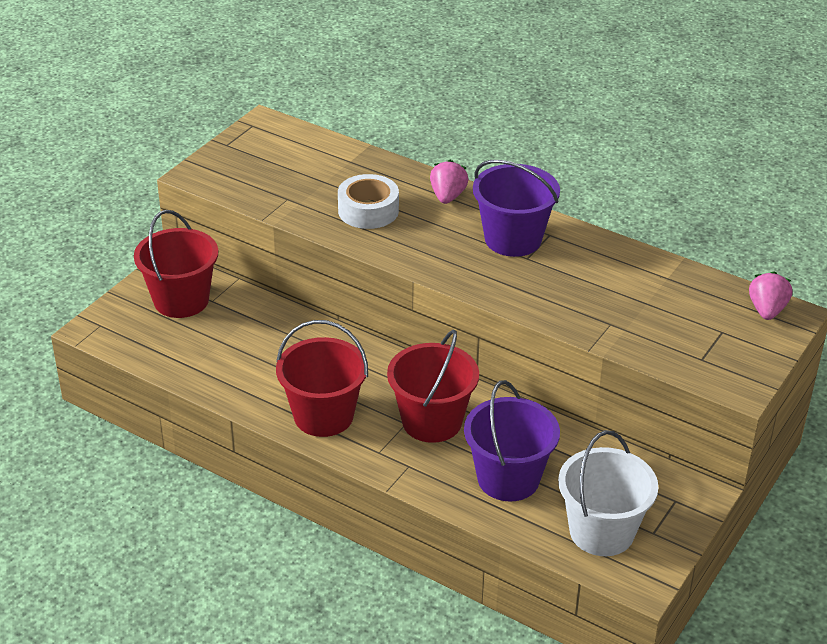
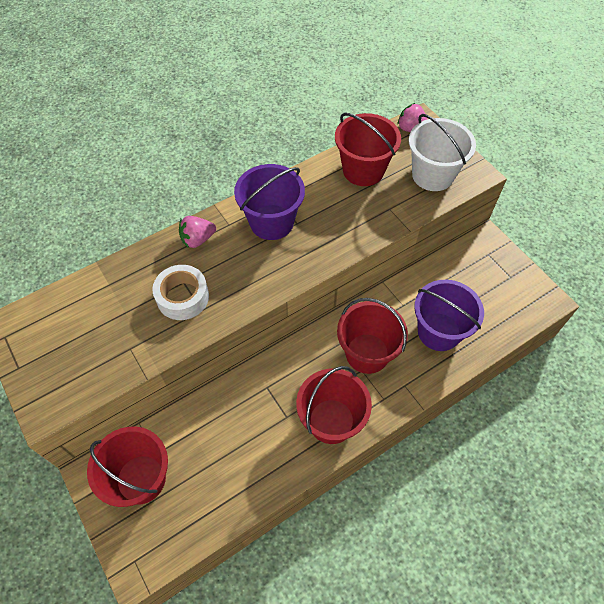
camera: 65 degrees left, 20 degrees up
(447, 196) = (197, 239): pink strawberry -> pink strawberry turned 60 degrees counterclockwise
(601, 532) = (502, 302): white bucket -> white bucket (432, 175)
(654, 287) = (363, 170): none -> red bucket

